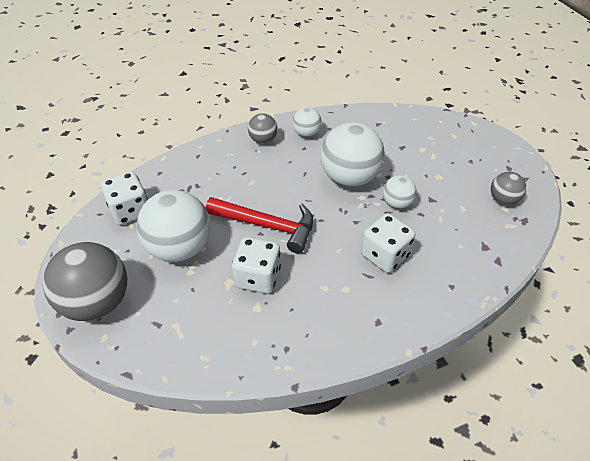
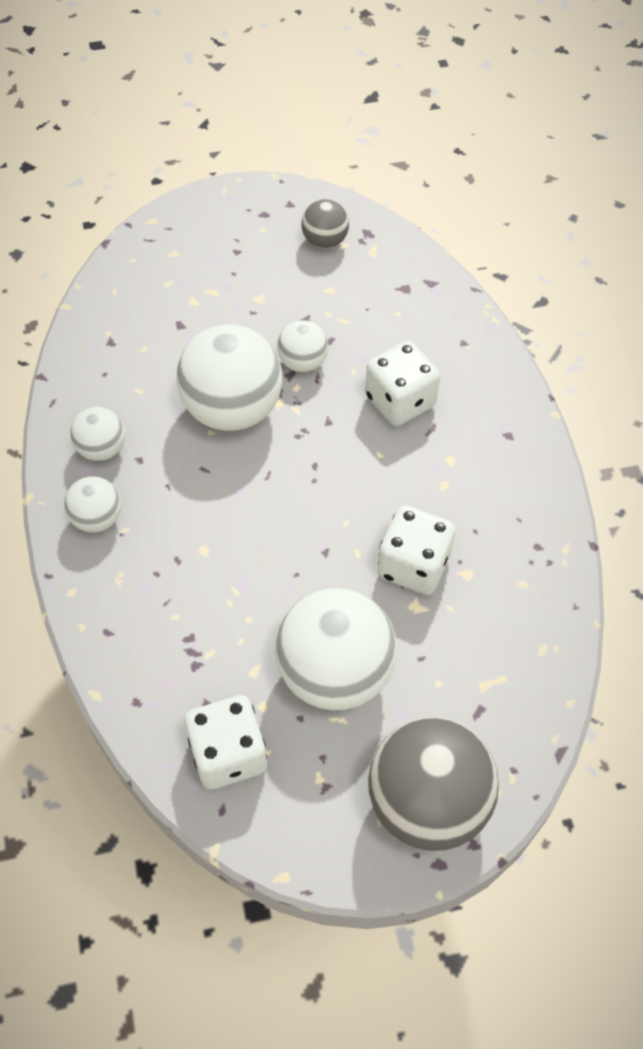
camera: 80 degrees left, 10 degrees up
(263, 140) = (97, 518): grey ball -> white ball
(267, 226) = (312, 539): red hammer -> none

